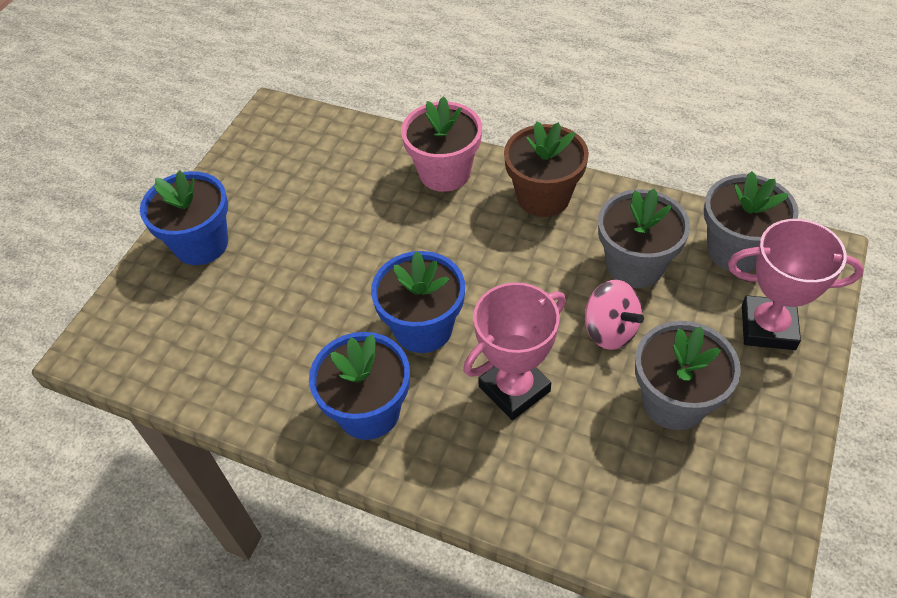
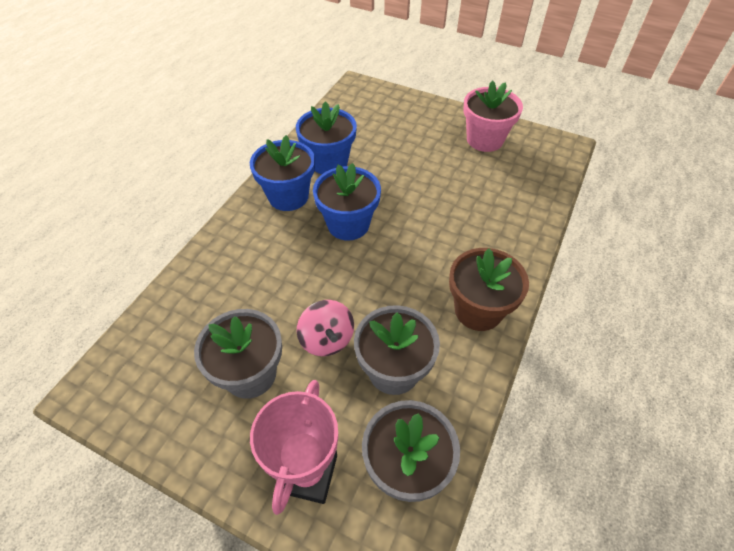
camera: 90 degrees right, 0 degrees up
(201, 244) = (432, 120): blue flower pot -> blue flower pot (329, 162)
(444, 173) = (505, 244): pink flower pot -> pink flower pot (484, 140)
(514, 389) = (287, 271): pink trophy -> none
(610, 330) = (327, 339): pink spinning top -> pink spinning top turned 75 degrees counterclockwise

